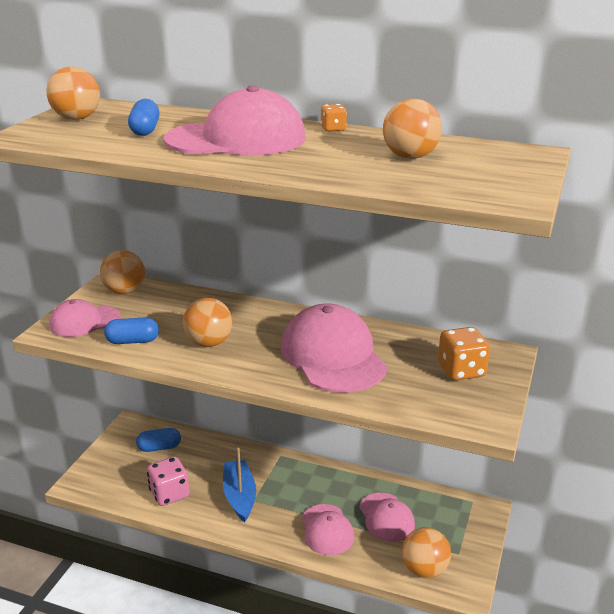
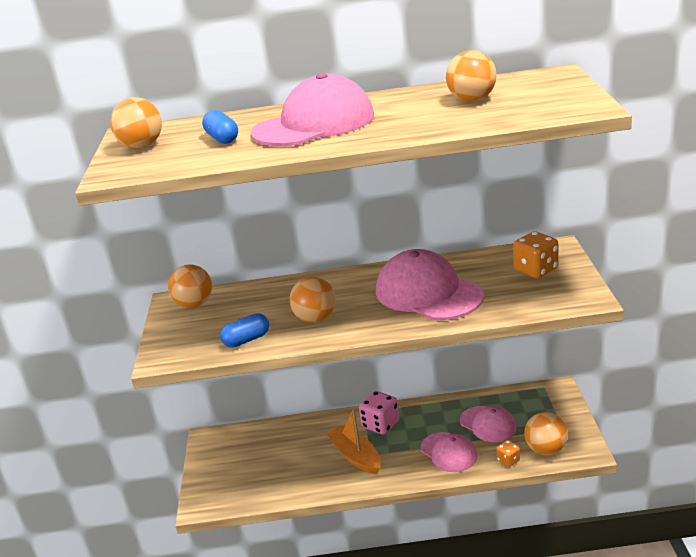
camera: 20 degrees left, 0 degrees up
(84, 321) = (184, 340): pink cap -> none
(159, 447) = (251, 446): blue capsule -> none
(169, 494) = (293, 479): pink dice -> pink dice (380, 424)
(239, 496) = (356, 456): blue boat -> orange boat
(333, 129) = (381, 96): orange dice -> orange dice (508, 460)

